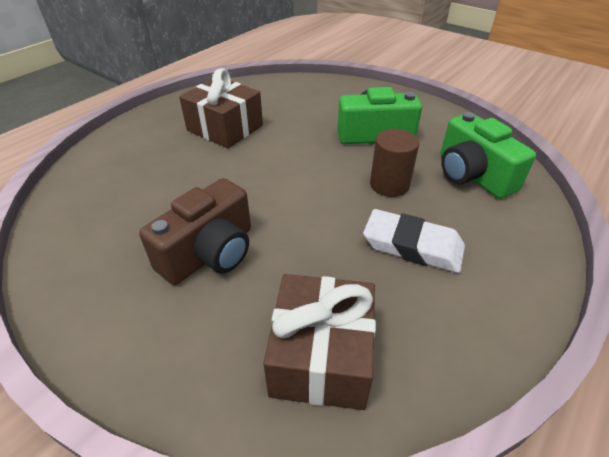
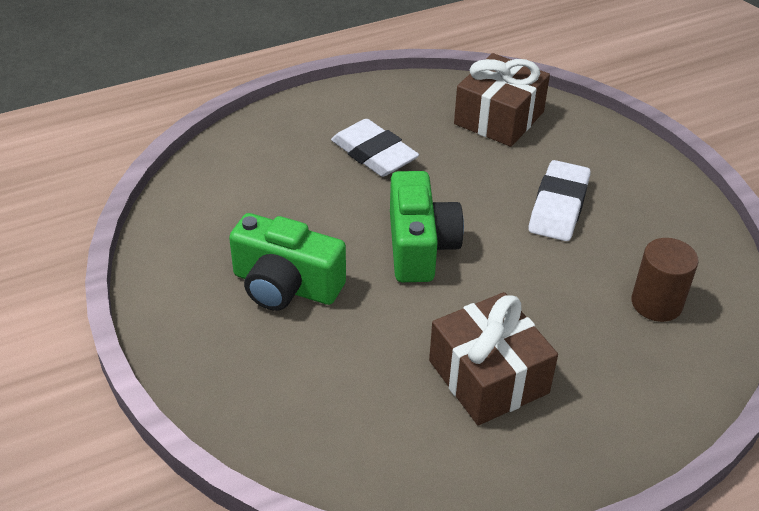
camera: 155 degrees left, 0 degrees up
(210, 253) = (558, 206): brown camera -> white eraser
(389, 184) = (338, 212): brown cylinder -> brown cylinder (656, 303)
(472, 175) = (240, 192): green camera -> green camera (419, 246)

